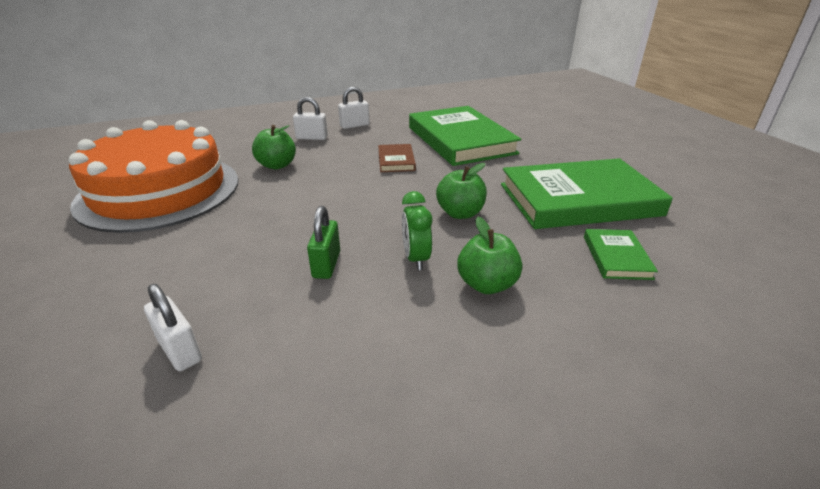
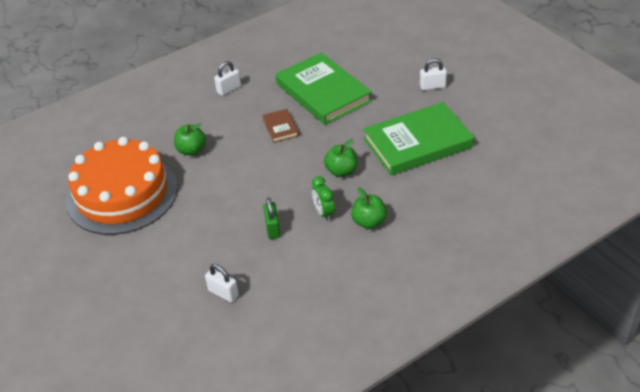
camera: 10 degrees left, 10 degrees up
(312, 138) = (201, 112): white padlock -> white padlock (432, 86)
(616, 257) = (441, 187): green book -> none

